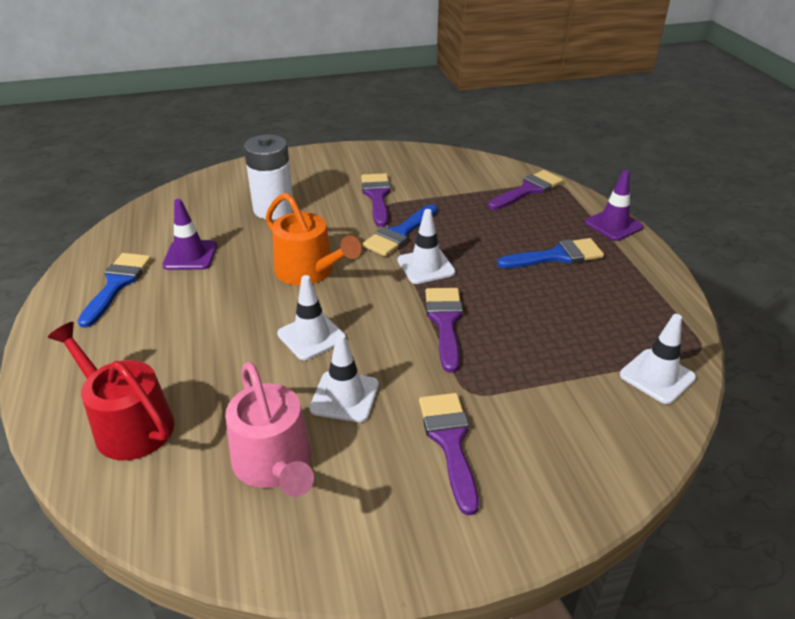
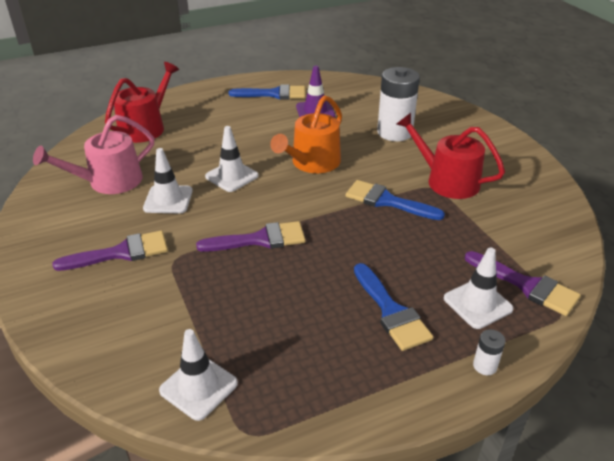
camera: 80 degrees right, 0 degrees up
(377, 196) = (447, 181): purple brush -> red watering can
(426, 266) = (339, 221): white traffic cone -> white traffic cone (477, 304)
(613, 225) = (485, 366): purple traffic cone -> white battery

